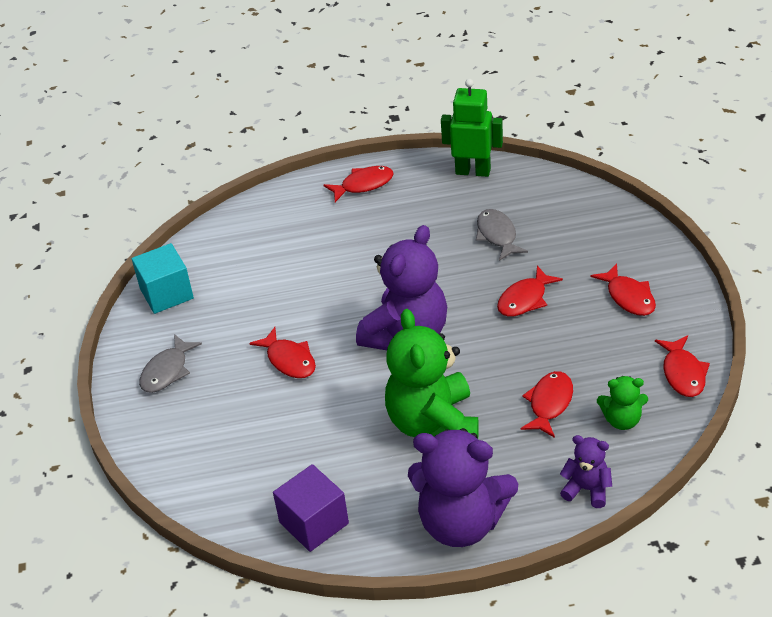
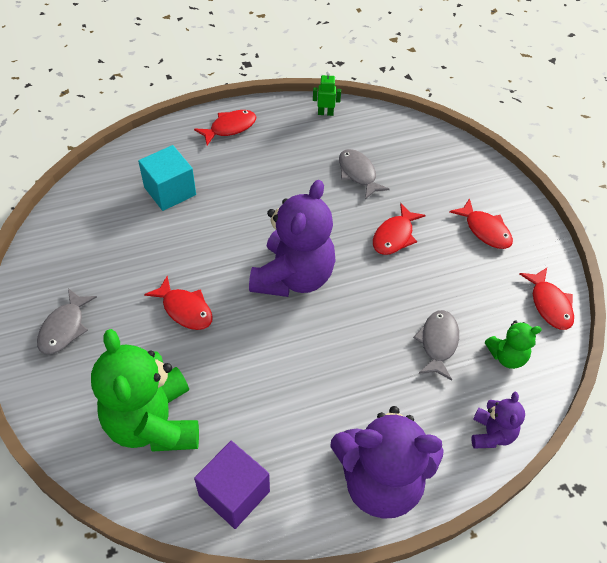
camera: 15 degrees left, 10 degrees up
(166, 293) = (56, 243): turquoise cube -> turquoise cube (170, 191)
(433, 424) = (334, 371): green teddy bear -> green teddy bear (153, 423)
(473, 171) = (325, 113): green robot -> green robot, size x0.52
(549, 404) = (438, 343): red fish -> grey fish
(587, 489) = (491, 434): purple teddy bear -> purple teddy bear turned 90 degrees clockwise

